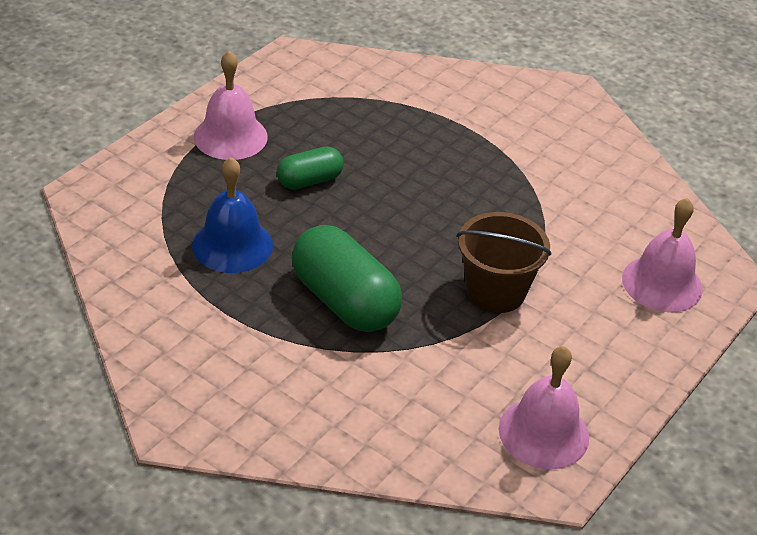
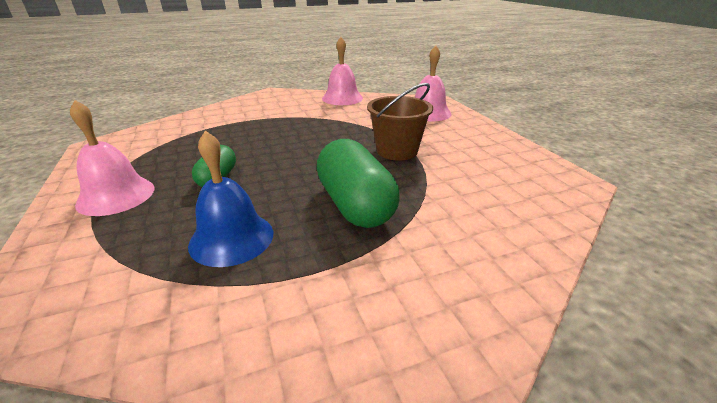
camera: 55 degrees left, 10 degrees down
(344, 301) = (355, 205): green capsule -> green capsule turned 75 degrees clockwise
(543, 433) = (531, 173): pink bell -> pink bell (342, 98)

